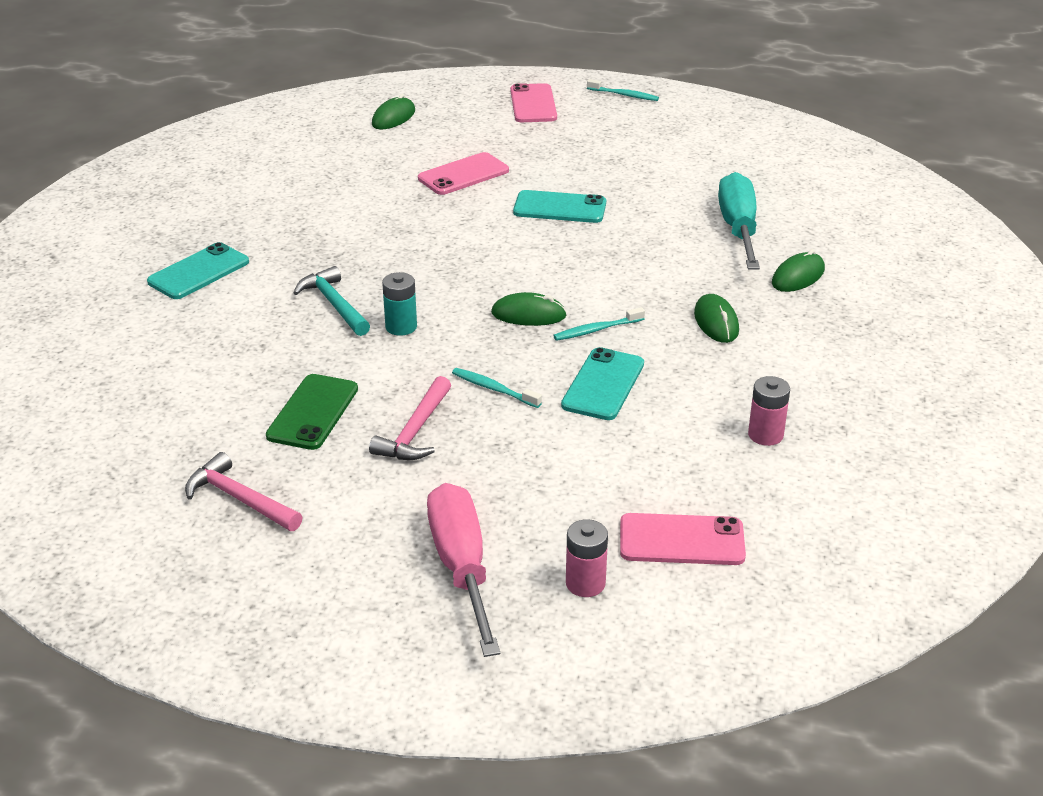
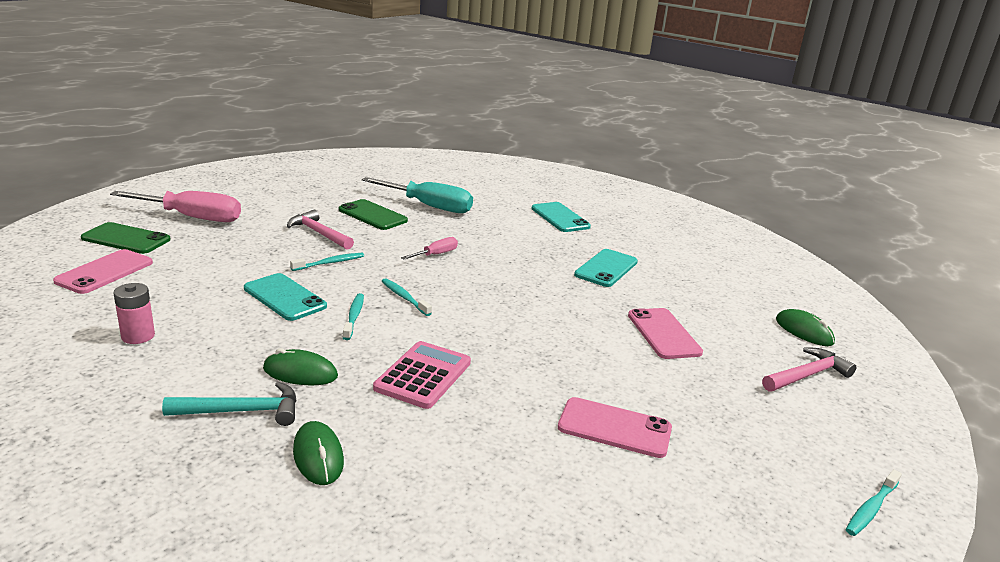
camera: 110 degrees right, 10 degrees down
(239, 499) = (321, 189): pink hammer -> pink hammer (807, 375)
(334, 304) = (485, 243): turquoise hammer -> turquoise hammer (242, 411)
(401, 327) = (436, 254): turquoise battery -> pink screwdriver
(528, 315) = (404, 298): green mouse -> turquoise toothbrush
(533, 104) = (838, 422): pink phone -> pink phone (614, 428)
(560, 208) = (569, 362): turquoise phone -> turquoise phone (606, 268)
(585, 583) = (126, 239): pink battery -> green phone
(654, 265) = (423, 375): none -> pink calculator
(738, 229) = (449, 457): turquoise screwdriver -> turquoise screwdriver (429, 206)

